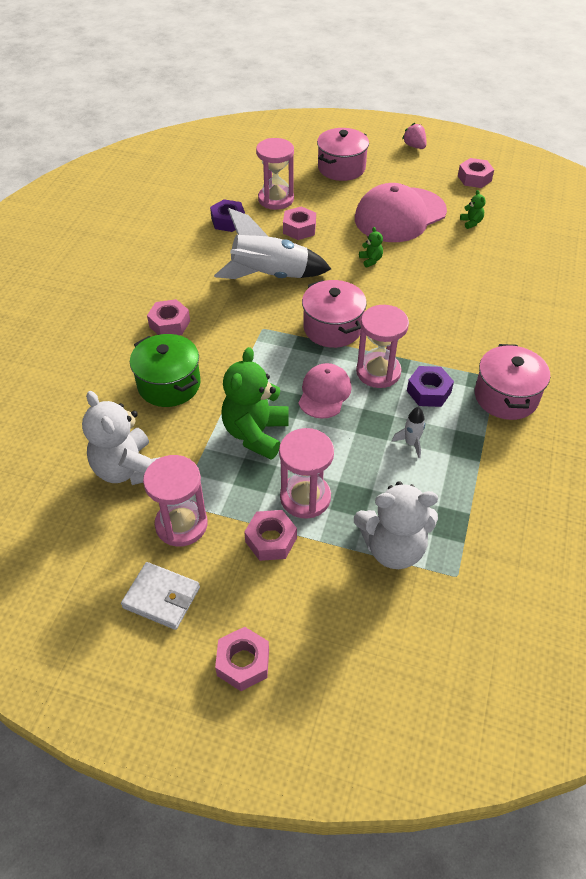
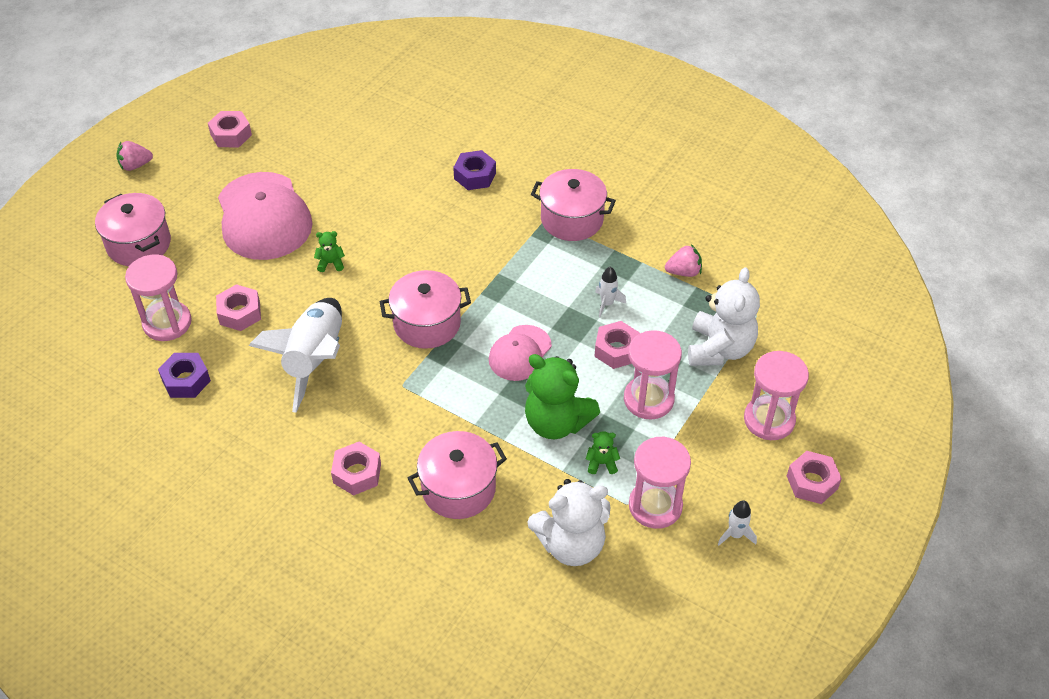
camera: 75 degrees left, 0 degrees up
(161, 597) = (735, 535): white wallet -> white rocket
(169, 384) = (458, 488): green pot -> pink pot
(271, 540) = (690, 436): pink nut -> pink nut (616, 350)
(324, 393) = (520, 353): pink cap -> pink cap turned 90 degrees counterclockwise
(378, 372) = (506, 303): pink hourglass -> pink hourglass (769, 420)
(428, 391) = (546, 272): purple nut -> purple nut (475, 176)
(471, 222) = (308, 162): green teddy bear -> green teddy bear (601, 463)
(484, 498) = (683, 272): none -> pink strawberry

